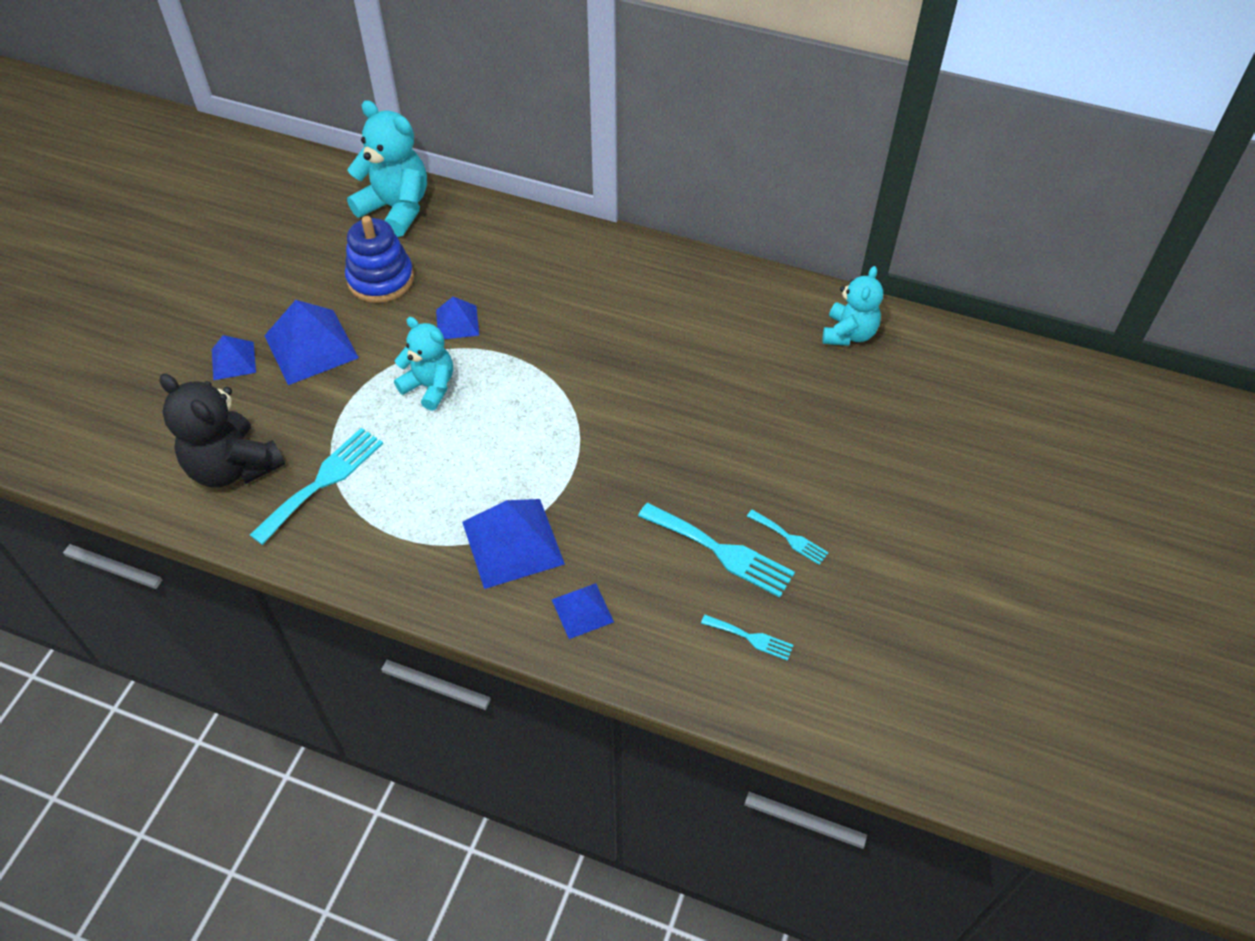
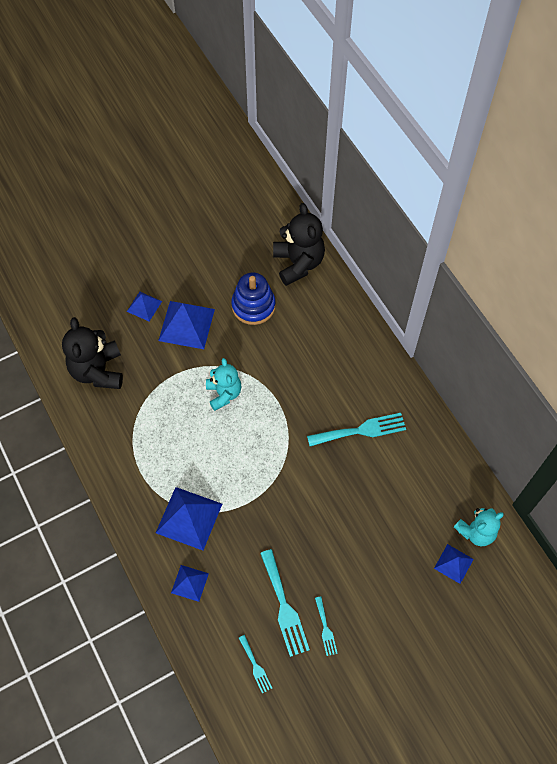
camera: 40 degrees right, 10 degrees up
(323, 481) = (130, 412): turquoise fork -> turquoise fork (361, 430)
(396, 208) = (298, 263): turquoise teddy bear -> black teddy bear
(457, 322) = (270, 363): blue pyramid -> blue pyramid (453, 563)

